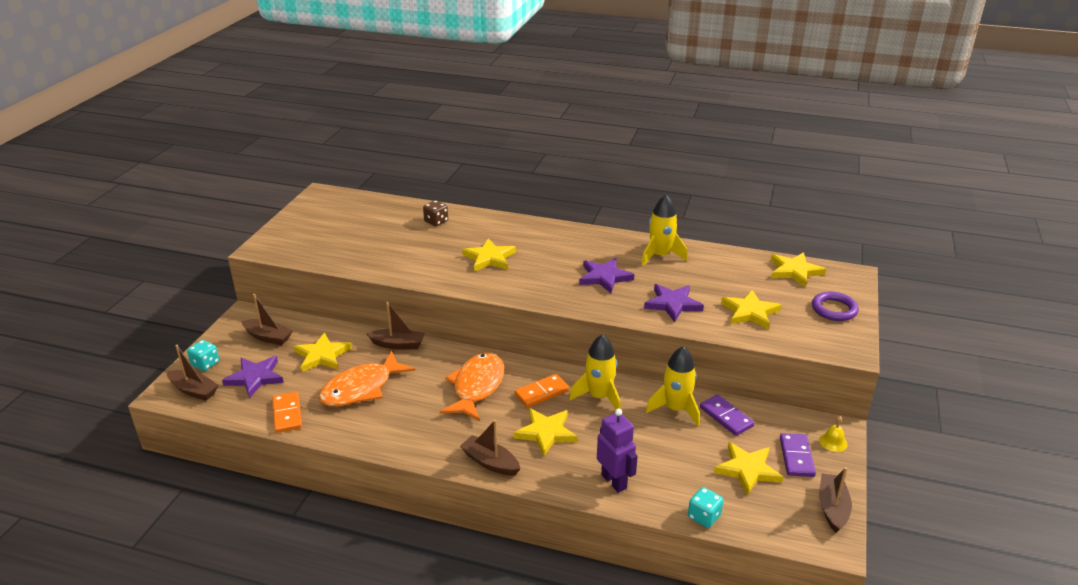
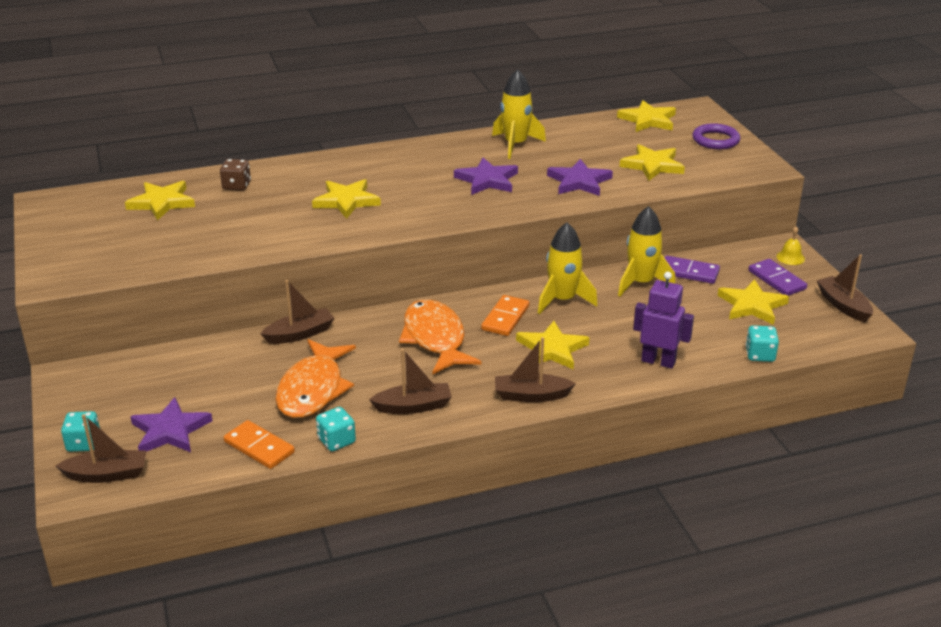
camera: 35 degrees left, 0 degrees up
(268, 337) = (129, 386): brown boat -> brown boat (413, 406)
(322, 355) = (224, 378): yellow star -> yellow star (162, 203)
(333, 433) = (336, 441): none -> turquoise dice

